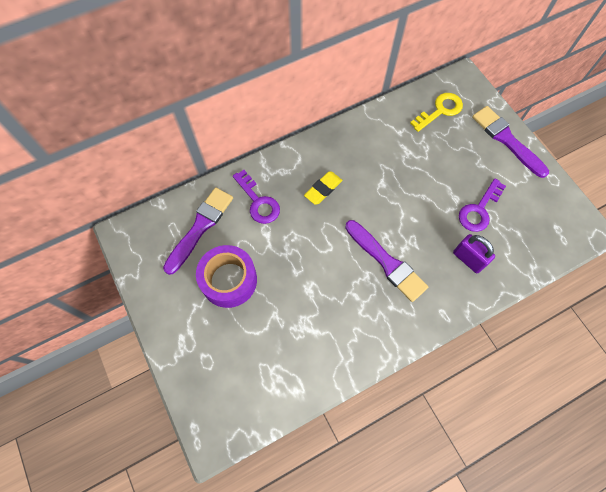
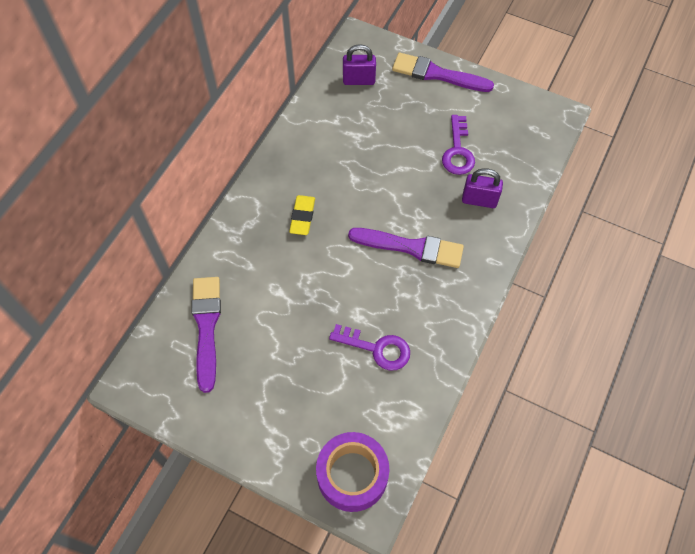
camera: 35 degrees left, 5 degrees down
(229, 280) = (275, 358): purple tape -> purple tape (352, 475)
(258, 201) = (247, 267): purple key -> purple key (377, 348)
(440, 111) = (359, 80): yellow key -> purple padlock

